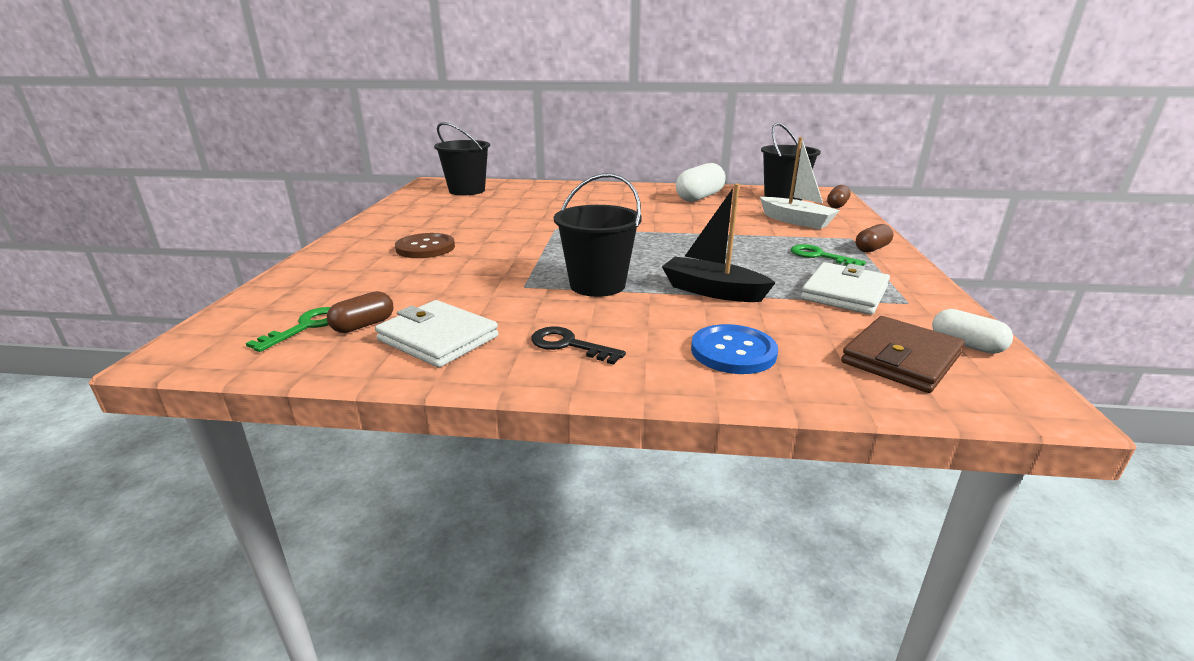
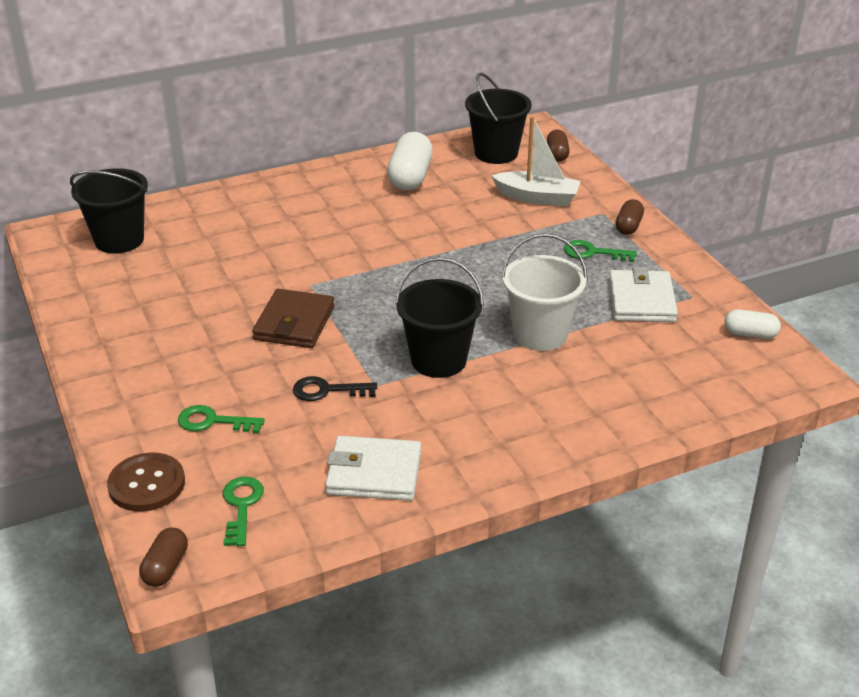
camera: 30 degrees left, 10 degrees up
(363, 325) = (291, 484): brown capsule -> brown capsule (166, 567)
(375, 275) = (213, 421): none -> green key
(425, 248) = (209, 363): brown button -> brown button (147, 484)
(568, 345) = (484, 439): black key -> black key (327, 390)
(712, 291) = (540, 334): black boat -> white bucket
(733, 351) = (606, 400): blue button -> none
(901, 359) = (717, 365): brown wallet -> brown wallet (294, 323)

